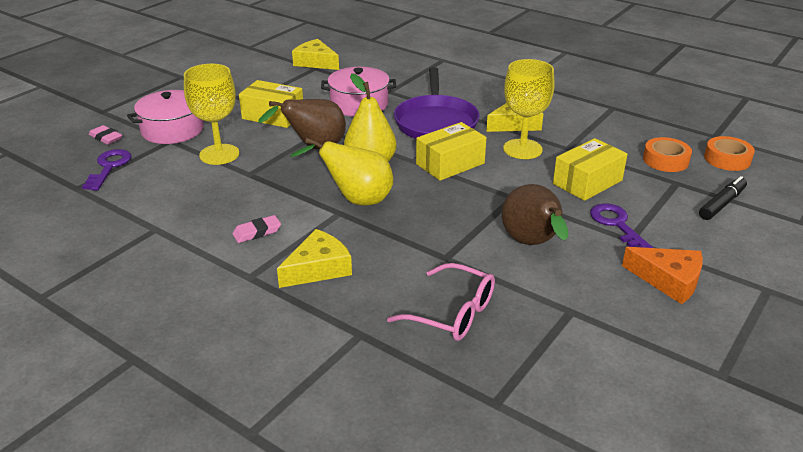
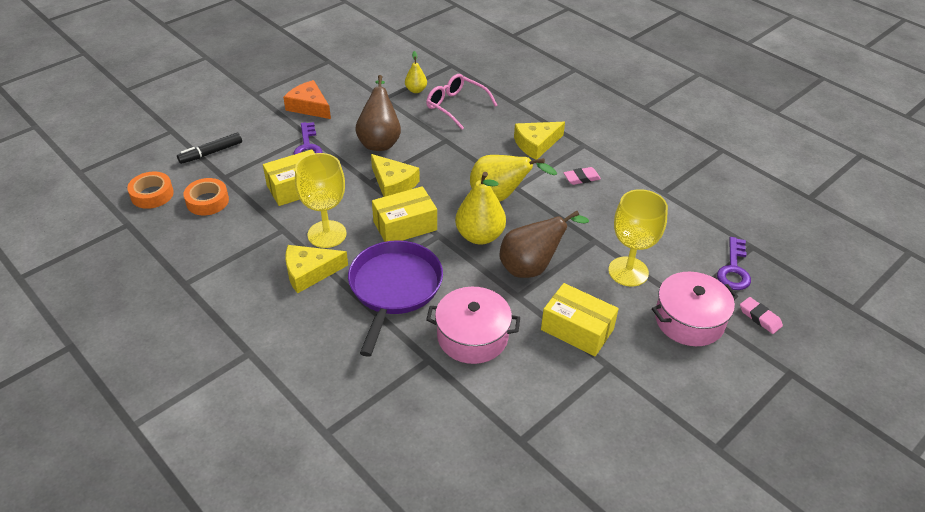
camera: 170 degrees left, 10 degrees up
(315, 62) = (518, 459): yellow cheese -> yellow cheese (393, 184)
(530, 334) = (416, 90): none -> yellow pear

